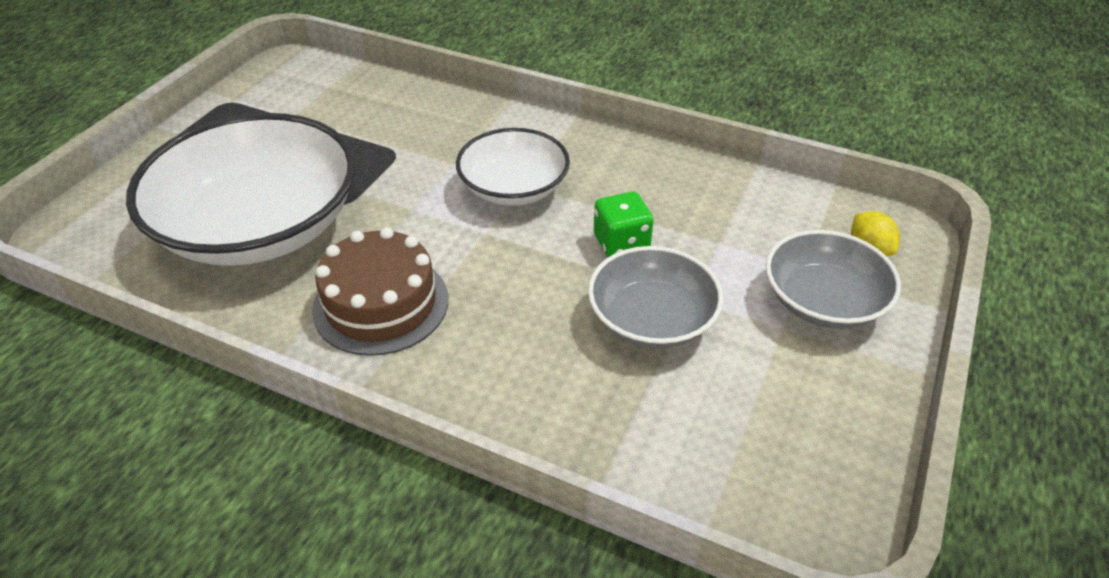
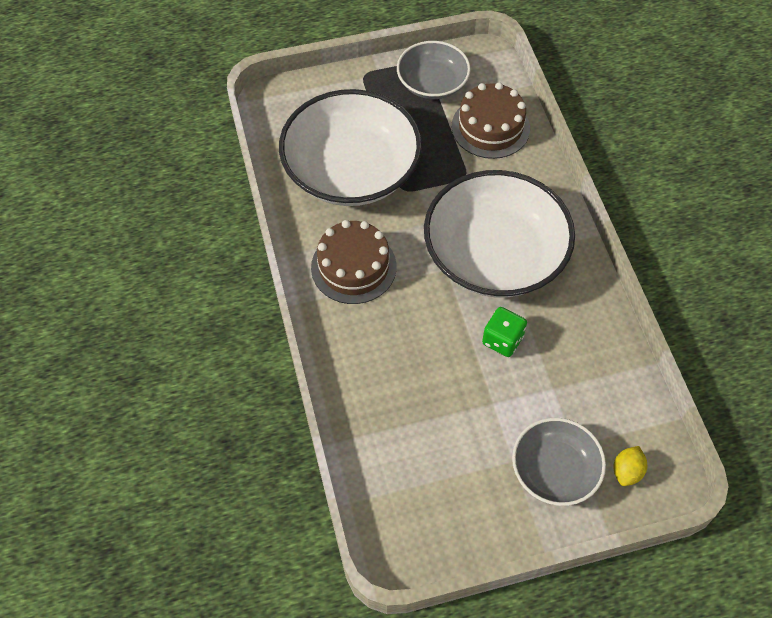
camera: 50 degrees right, 15 degrees up
(368, 105) = (490, 127): none -> brown cake
(514, 188) = (495, 255): white bowl -> white bowl, size x1.80
(652, 319) = (458, 394): grey bowl -> grey bowl (432, 83)

